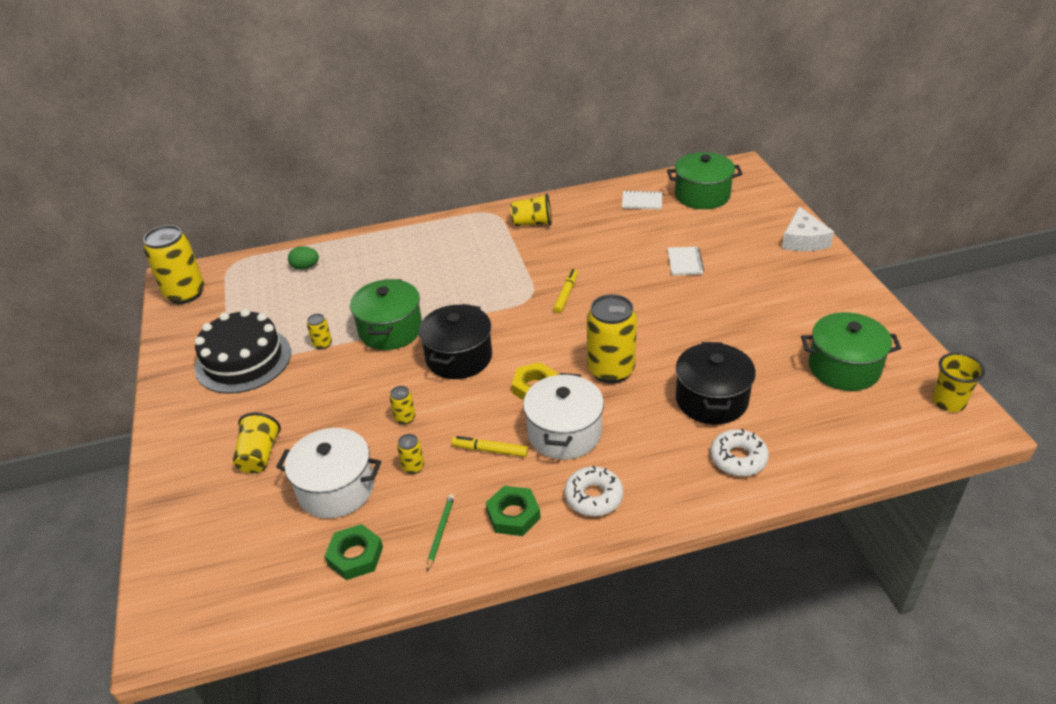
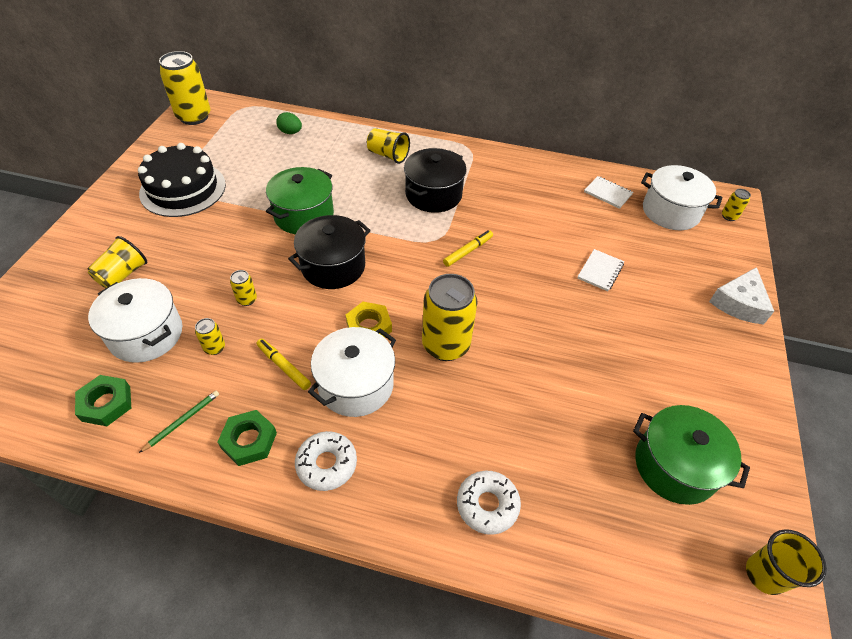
camera: 25 degrees right, 10 degrees up
(322, 344) = (246, 203): yellow can -> yellow can (729, 216)
(532, 223) = (494, 172): yellow cup -> yellow cup (388, 155)
(702, 195) = (670, 212): green pot -> white pot
(711, 399) = (512, 426): black pot -> black pot (433, 194)

